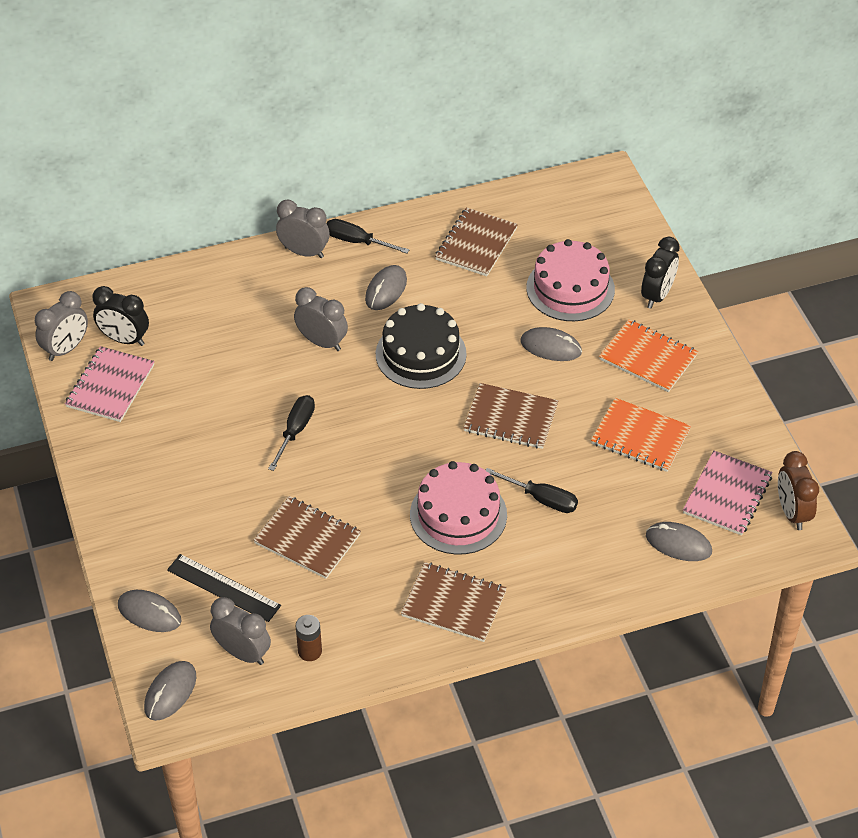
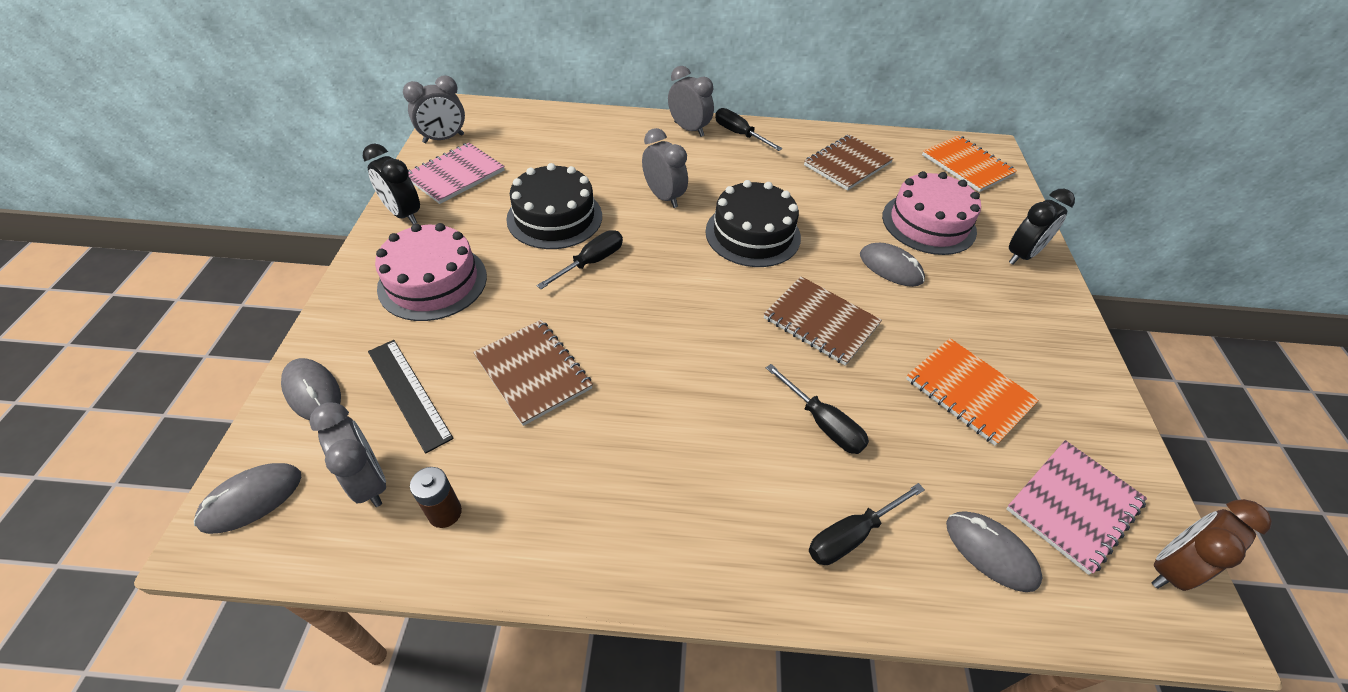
camera: 20 degrees right, 0 degrees up
(124, 339) = (495, 146): black clock -> black clock (403, 214)
(235, 398) = (554, 217): none -> black cake
(386, 290) = (746, 175): grey mouse -> none
(453, 604) = (655, 519): brown notebook -> none
(458, 515) = (715, 406): pink cake -> pink cake (433, 282)
(586, 566) = (851, 535): none -> black screwdriver
(648, 357) = (998, 310): orange notebook -> orange notebook (967, 165)
(792, 513) = (1170, 568): brown clock -> brown clock turned 45 degrees clockwise

